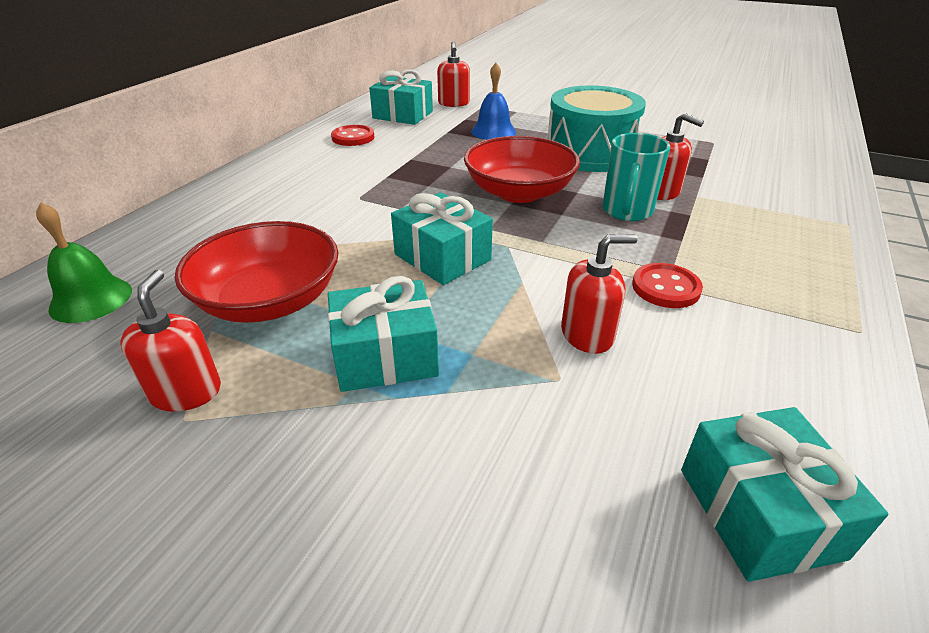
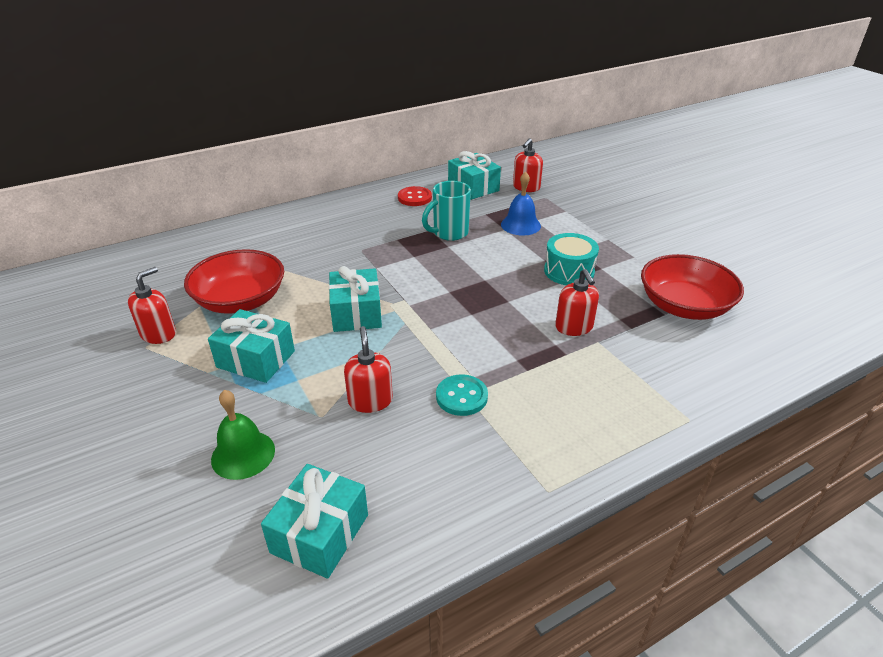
camera: 35 degrees right, 0 degrees up
(91, 299) = (169, 264): green bell -> green bell (243, 454)
(519, 192) = (467, 285): red bowl -> red bowl (684, 306)
(587, 335) = (370, 400): red soap dispenser -> red soap dispenser turned 120 degrees counterclockwise
(590, 153) = (569, 271): turquoise drum -> turquoise drum, size x0.62
(627, 212) = (521, 331): turquoise mug -> turquoise mug (449, 233)
(665, 288) = (461, 397): red button -> turquoise button

